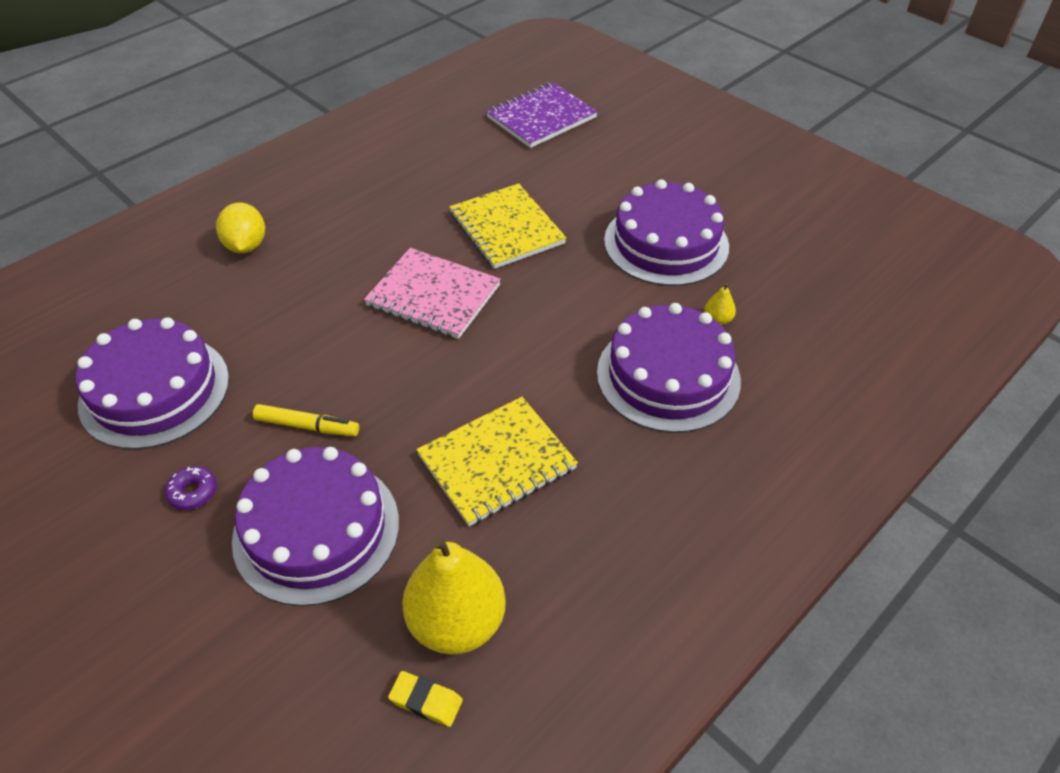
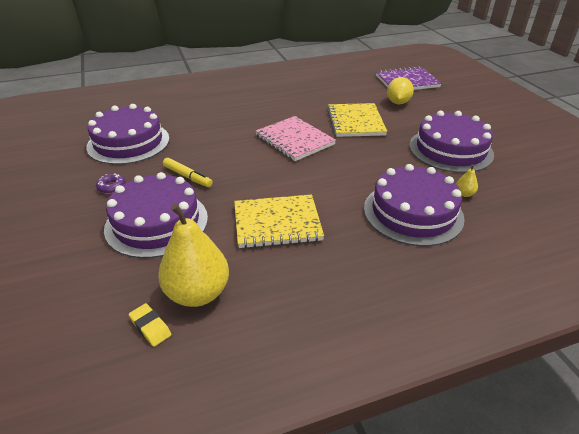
camera: 25 degrees right, 10 degrees down
(246, 246) = (215, 99): yellow lemon -> yellow lemon (398, 102)

